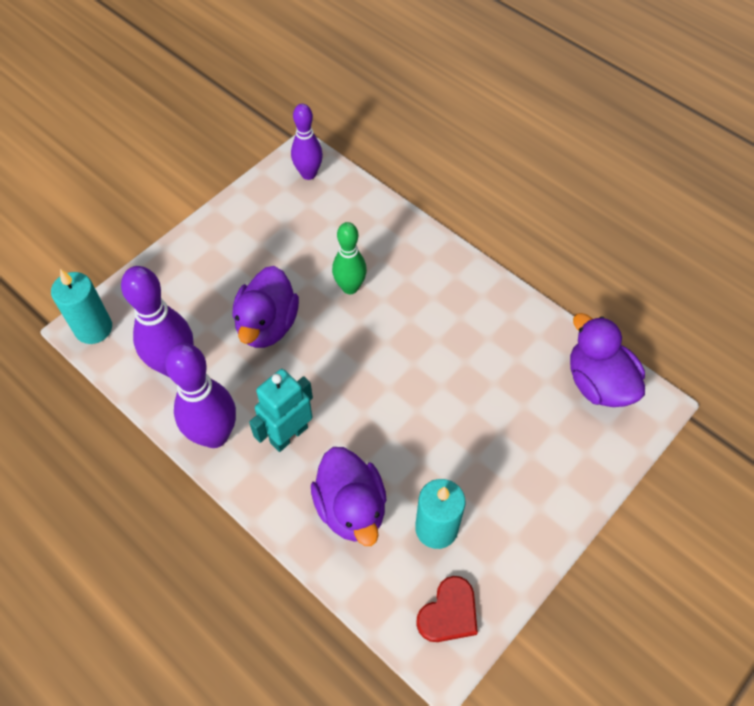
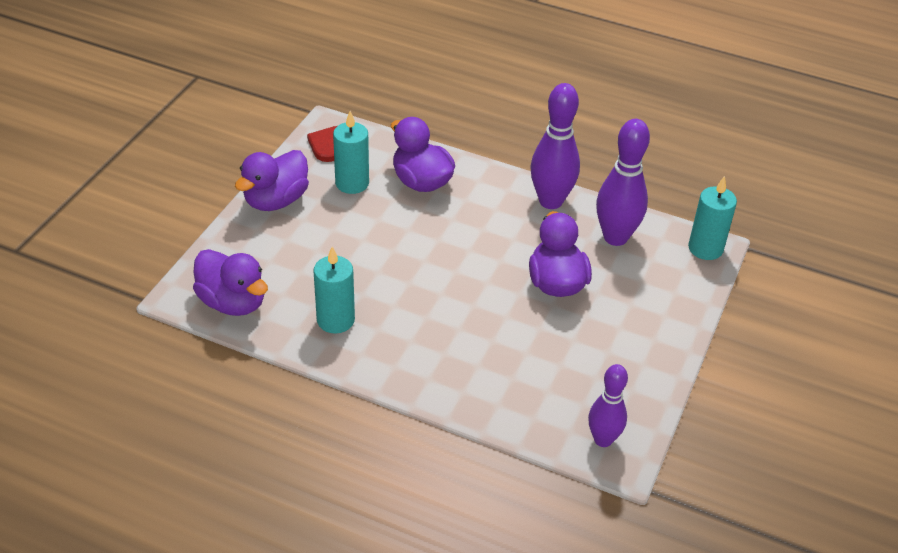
camera: 160 degrees right, 15 degrees down
(288, 435) = (492, 213): turquoise robot -> none
(350, 287) = (496, 331): green bowling pin -> none
(498, 336) = (335, 320): none -> turquoise candle
(535, 522) = (276, 200): none -> purple duck

